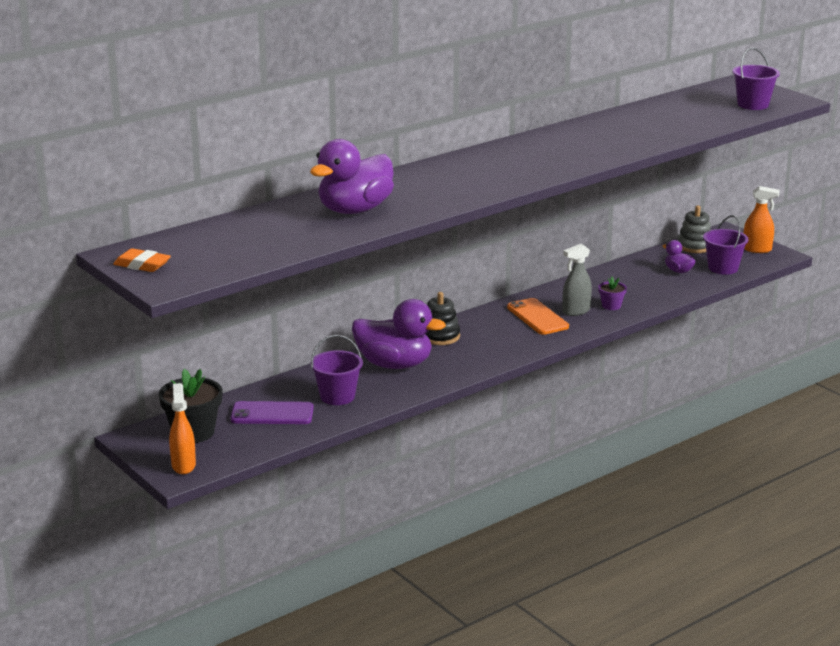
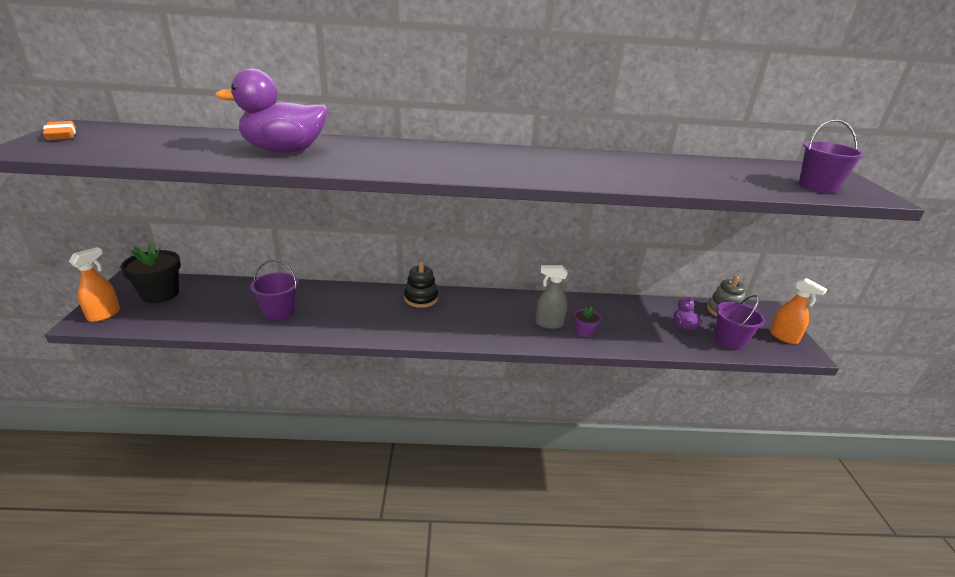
camera: 35 degrees right, 5 degrees up
(272, 414) = (222, 304): purple phone -> none
(394, 364) = (356, 305): purple duck -> none
(537, 317) = (512, 315): orange phone -> none

